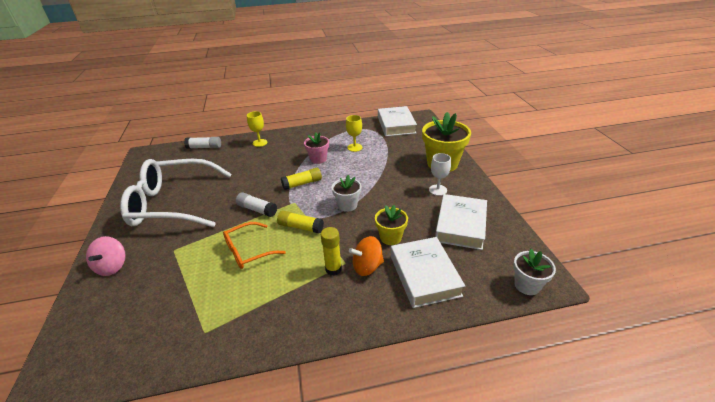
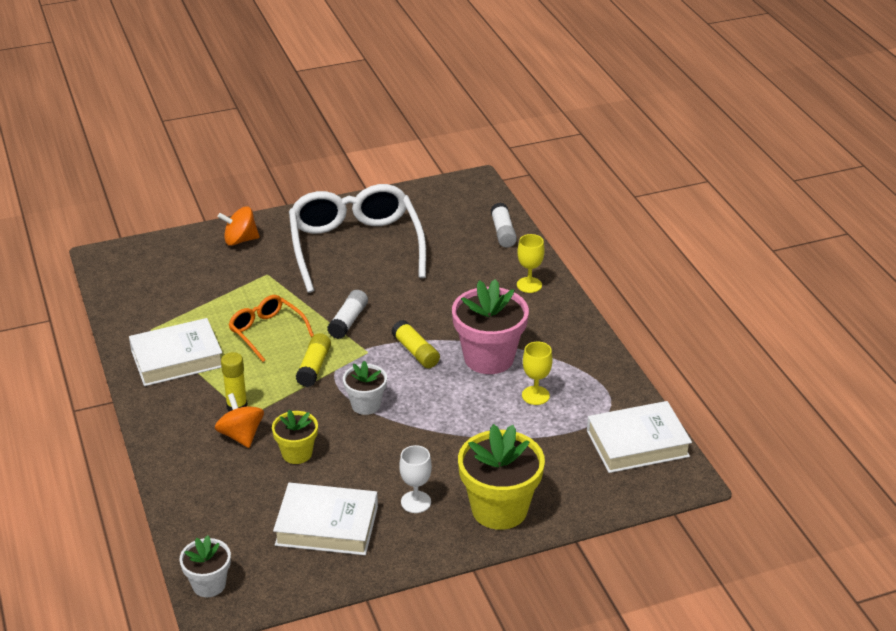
camera: 80 degrees right, 0 degrees up
(112, 266) = (240, 240): pink spinning top -> orange spinning top
(318, 159) = (489, 358): pink flower pot -> pink flower pot, size x1.78
(424, 275) = (226, 487): white book -> white book (177, 358)

